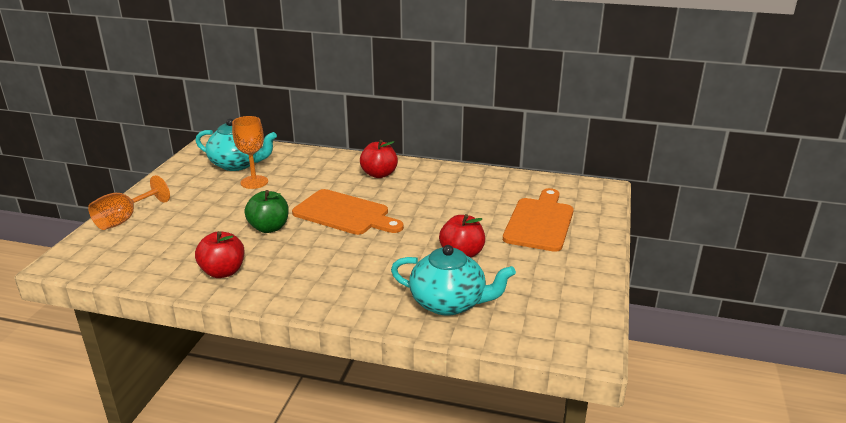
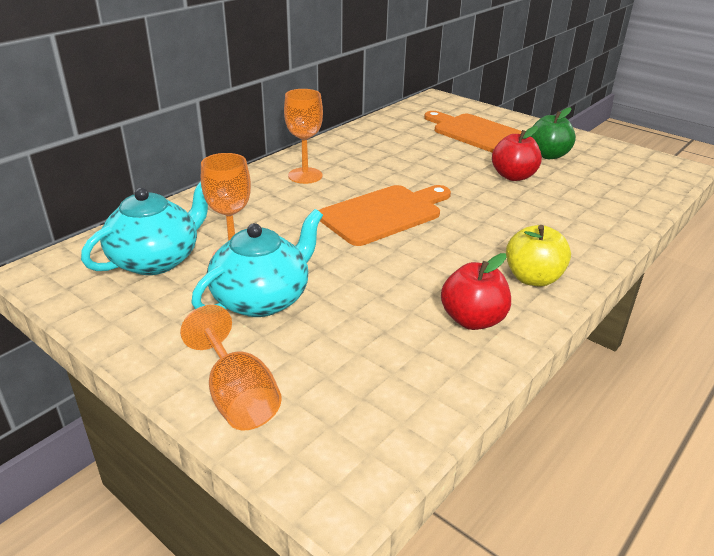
camera: 65 degrees left, 5 degrees up
(269, 228) = (379, 267): green apple -> green apple (548, 155)
(289, 287) = (533, 278): none -> yellow apple
(379, 174) = (305, 175): red apple -> orange goblet
(449, 303) = (598, 201): turquoise teapot -> turquoise teapot (262, 299)

